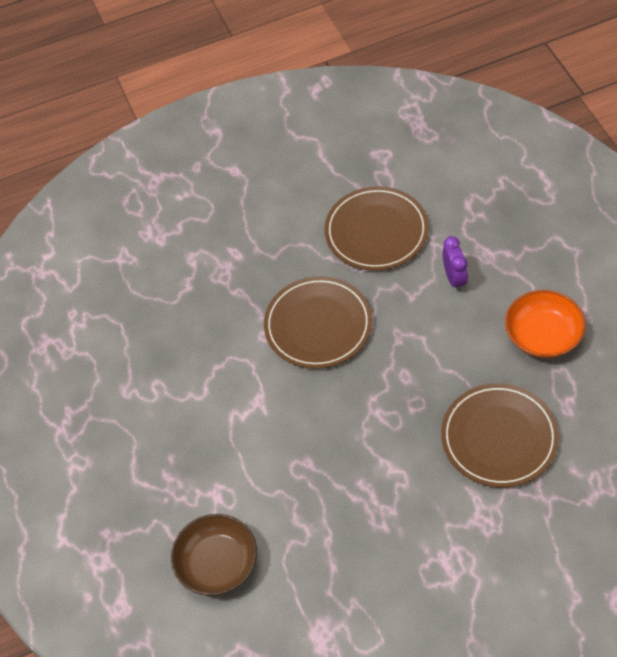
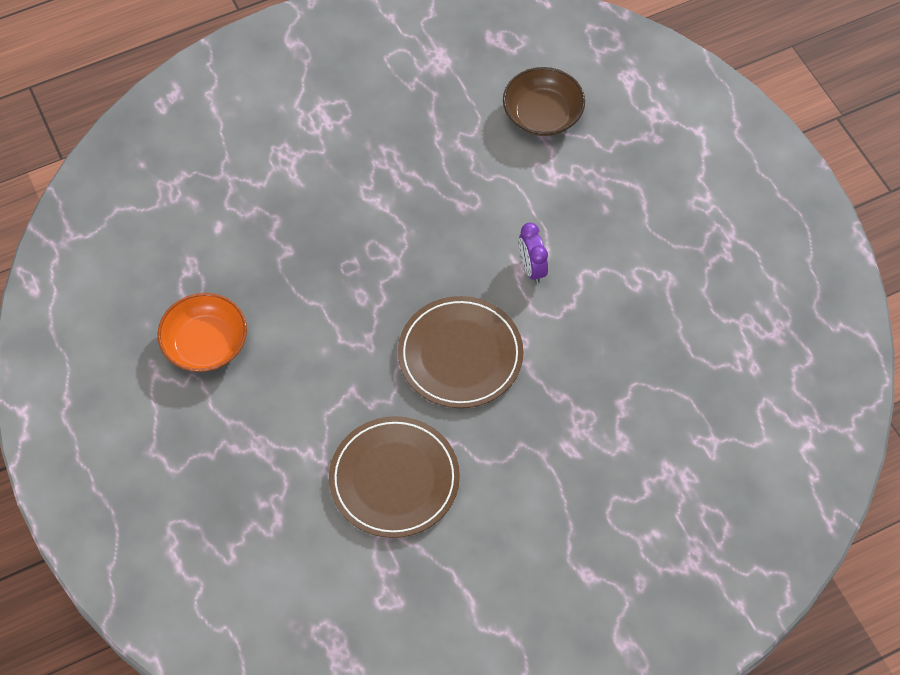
camera: 170 degrees right, 5 degrees up
(454, 278) = (300, 414): purple clock -> purple clock (531, 268)
(499, 437) = (265, 232): brown plate -> none

